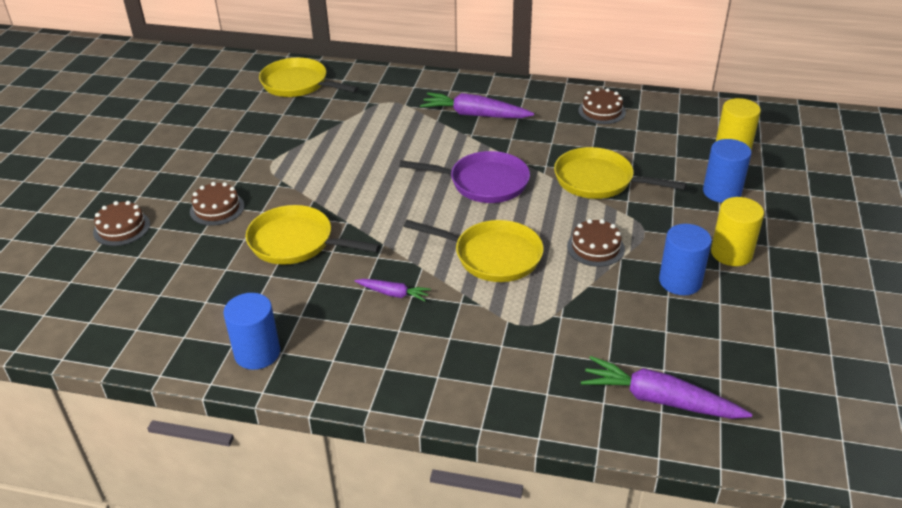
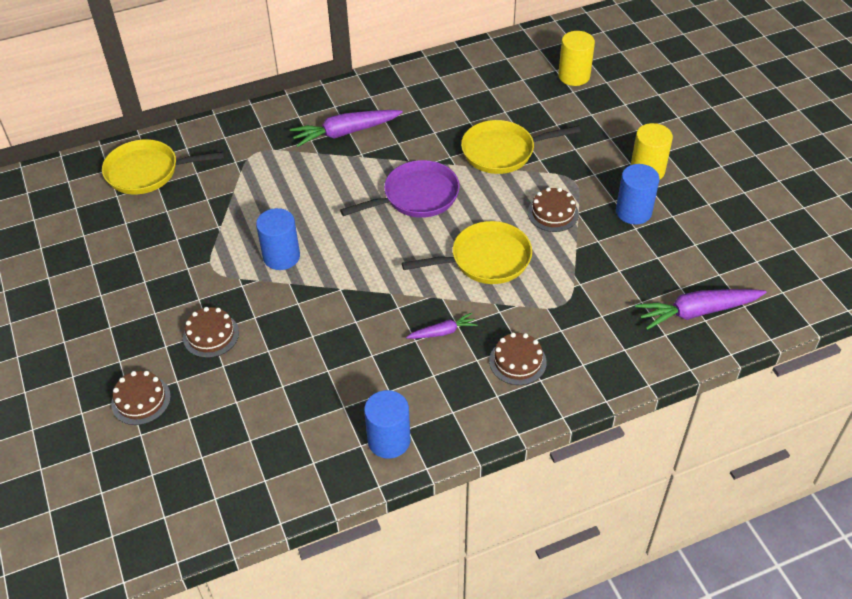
camera: 35 degrees left, 10 degrees up
(296, 242) = (317, 330): yellow pan -> none
(601, 111) = (446, 82): brown cake -> brown cake (517, 361)
(721, 192) = (598, 119): blue cylinder -> blue cylinder (281, 256)

